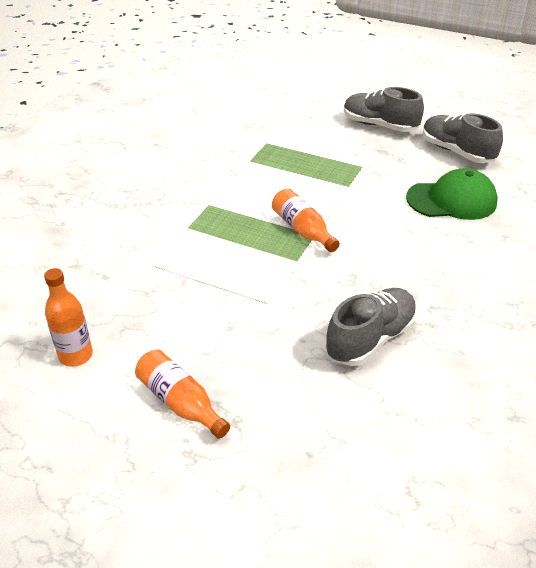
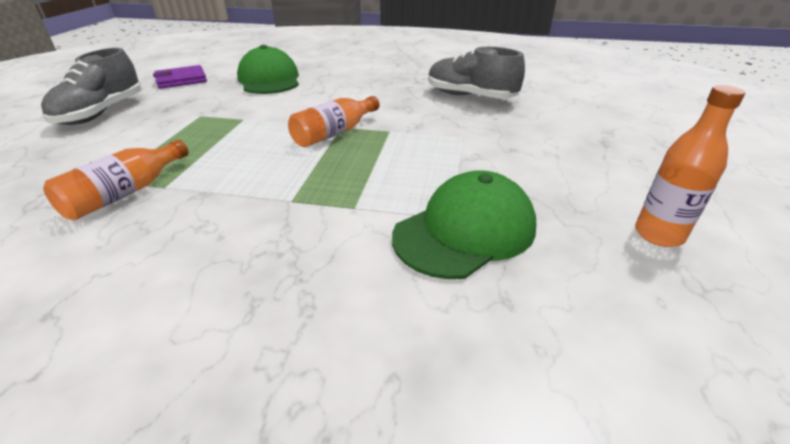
camera: 105 degrees left, 5 degrees down
(136, 267) = (465, 231): none -> green cap
(180, 402) = (625, 156): orange bottle -> orange bottle (126, 193)
(456, 152) = (181, 80): grey shoe -> purple wallet

